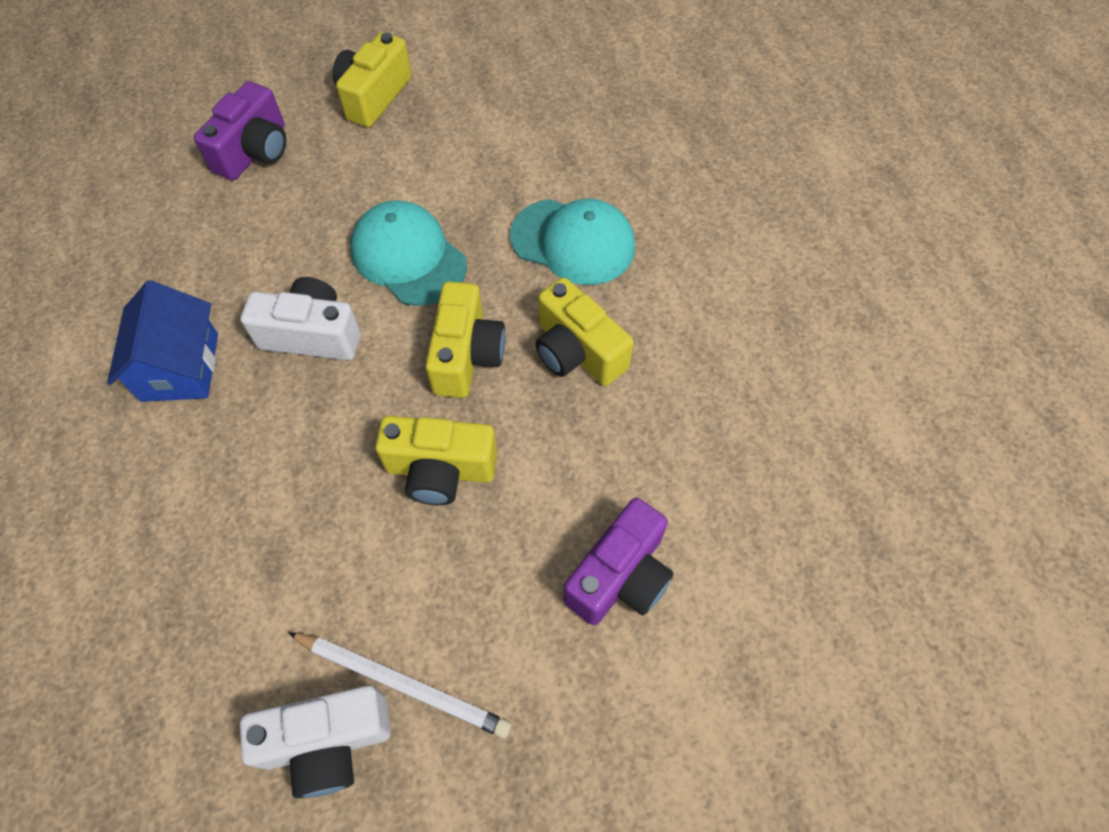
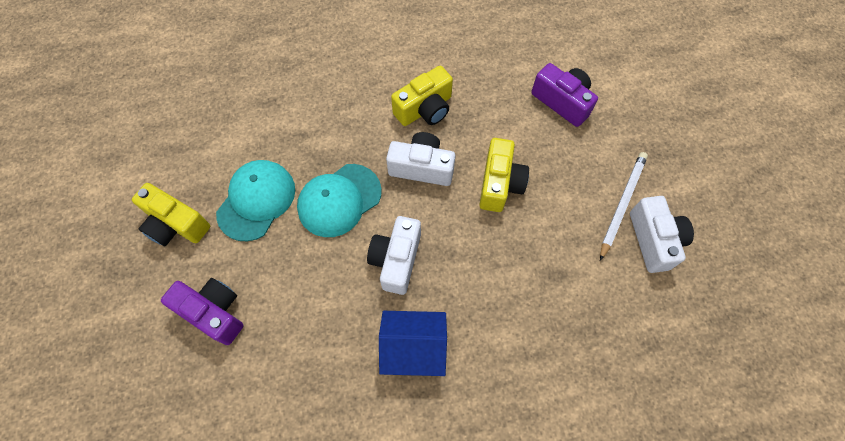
camera: 85 degrees left, 5 degrees up
(466, 355) = (422, 167): yellow camera -> white camera
(573, 242) = (342, 104): turquoise cap -> turquoise cap (256, 201)

